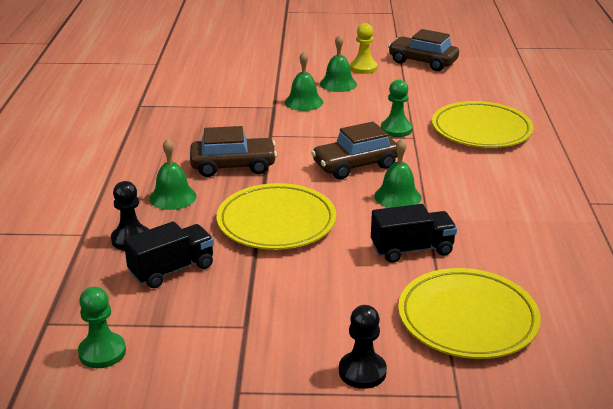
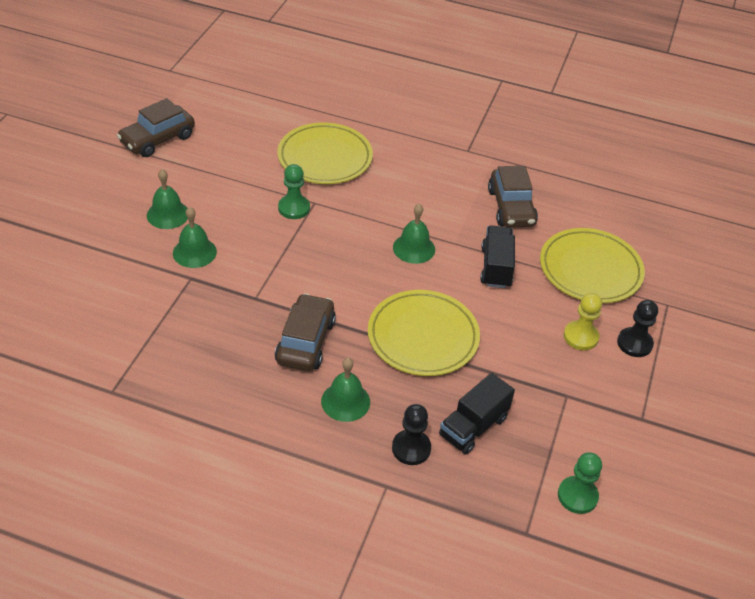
camera: 75 degrees left, 15 degrees up
(172, 270) = (473, 427): black truck -> black truck turned 120 degrees counterclockwise
(355, 165) = (347, 256): brown car -> brown car (511, 207)
(363, 68) = (141, 184): yellow pawn -> yellow pawn (580, 337)

